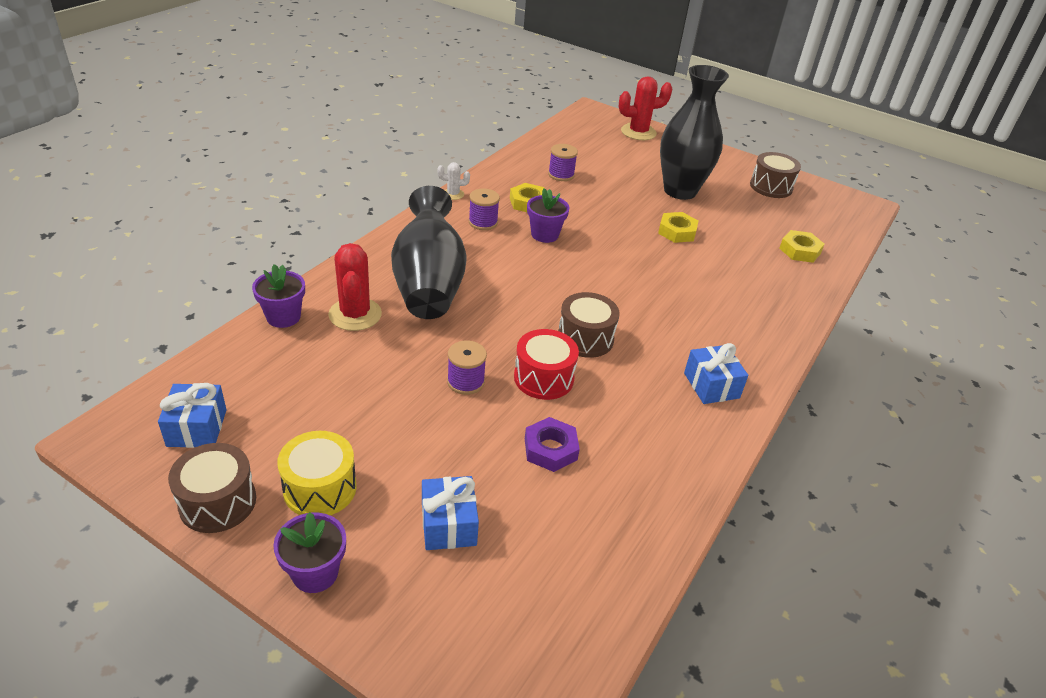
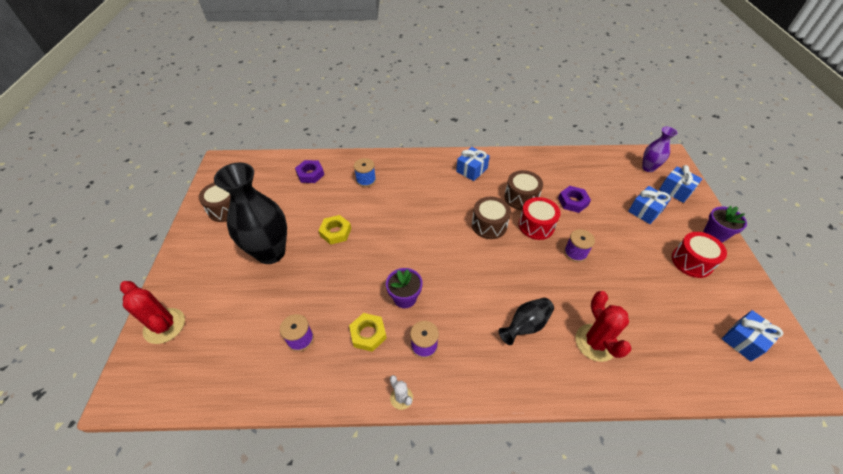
camera: 120 degrees left, 10 degrees up
(217, 502) = (747, 291): brown drum -> brown drum (521, 198)
(283, 317) = (645, 381): purple flower pot -> none
(320, 488) = (691, 262): yellow drum -> red drum
(355, 314) = (595, 342): red cactus -> red cactus turned 60 degrees counterclockwise
(429, 284) = (525, 325): black vase -> black vase, size x0.51
(441, 624) = (675, 190): none -> blue gift
(532, 641) = (648, 168): none -> purple vase
(757, 284) = (366, 180): none -> blue spool
(800, 251) = (310, 174): yellow nut -> purple nut

